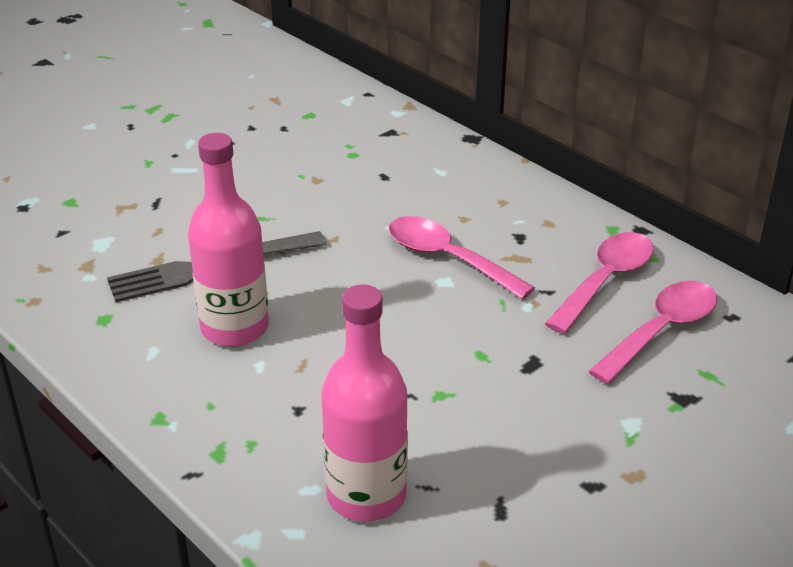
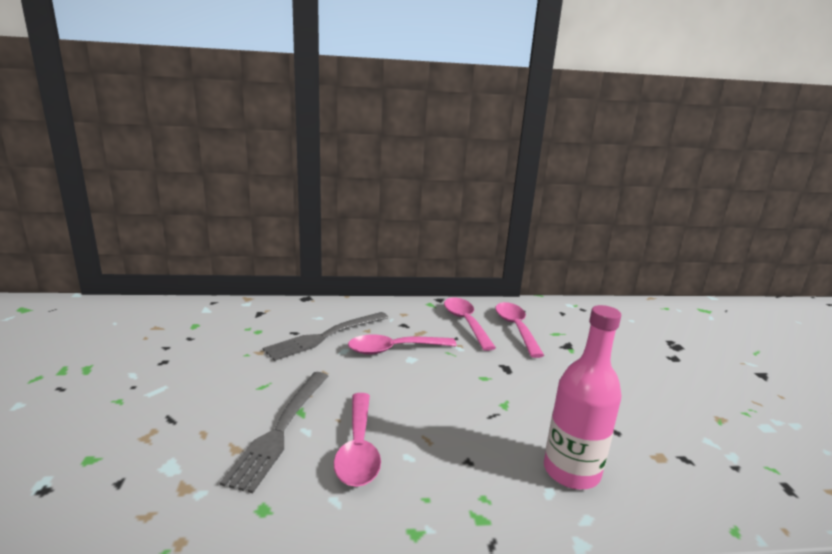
camera: 55 degrees left, 15 degrees down
(234, 328) = (358, 449): pink bottle -> pink spoon
(404, 199) = (324, 337): none -> grey fork

